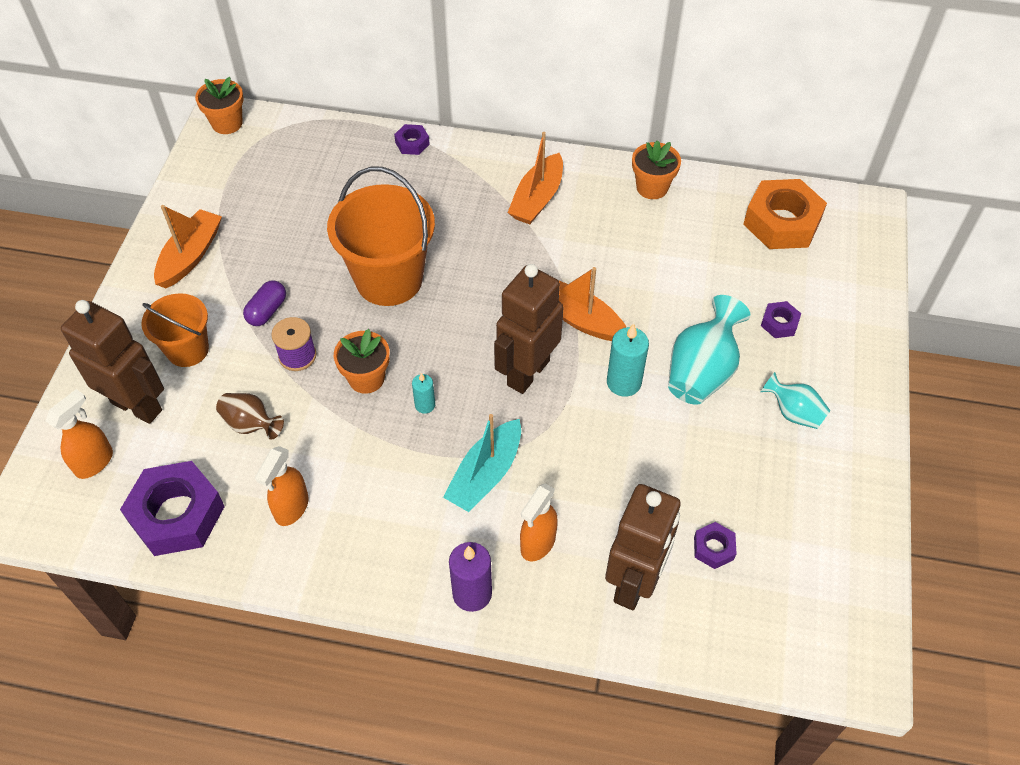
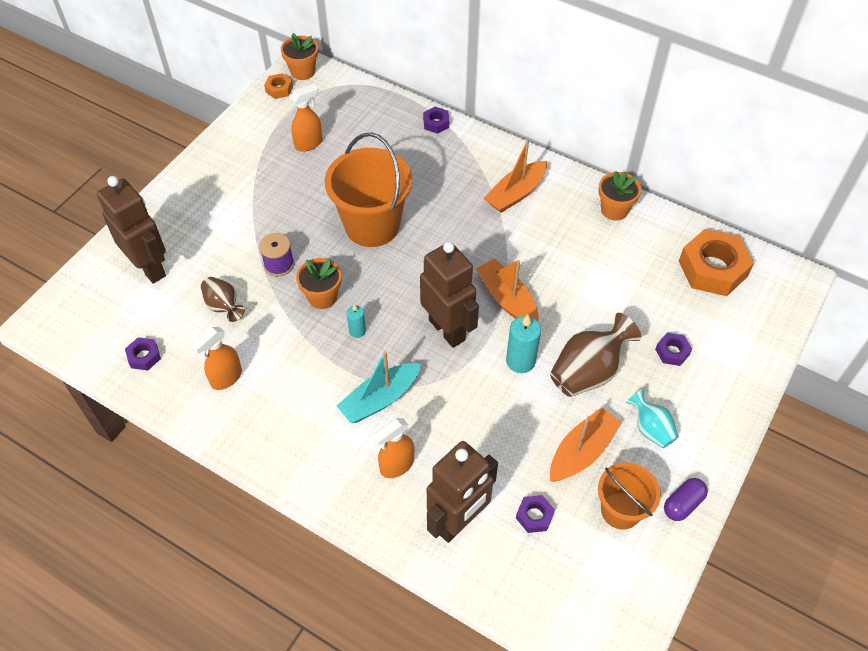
camera: 20 degrees right, 0 degrees up
(95, 462) = (104, 300): orange spray bottle -> orange spray bottle (309, 144)
(177, 515) = (144, 356): purple nut -> purple nut, size x0.47
(187, 350) = (202, 236): orange bucket -> orange bucket (620, 510)
(190, 256) = (234, 166): orange boat -> orange boat (582, 451)
(207, 151) = (279, 89): none -> orange nut
(267, 311) = (271, 224): purple capsule -> purple capsule (682, 504)
(472, 593) = (330, 487): purple candle -> none
(527, 372) = (447, 330): brown robot -> brown robot turned 90 degrees clockwise
(701, 372) = (588, 372): turquoise vase -> brown vase

